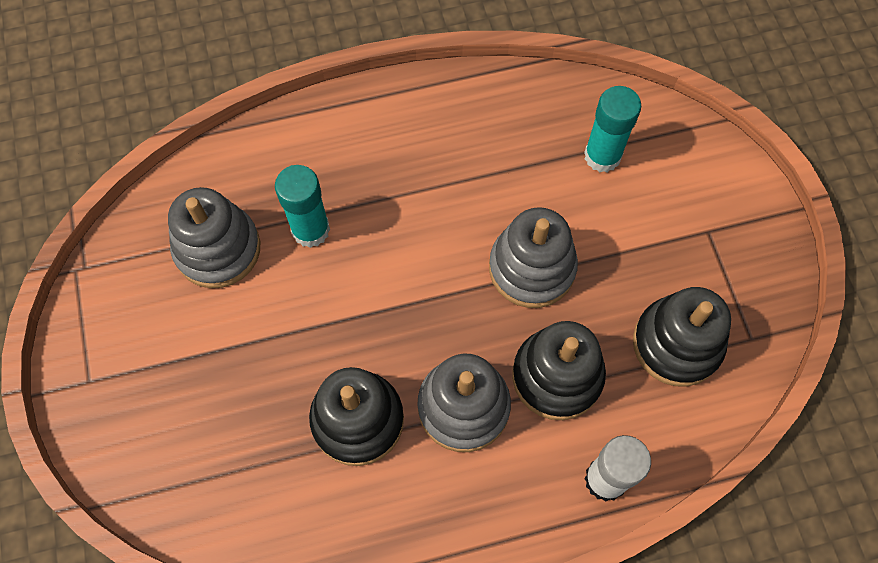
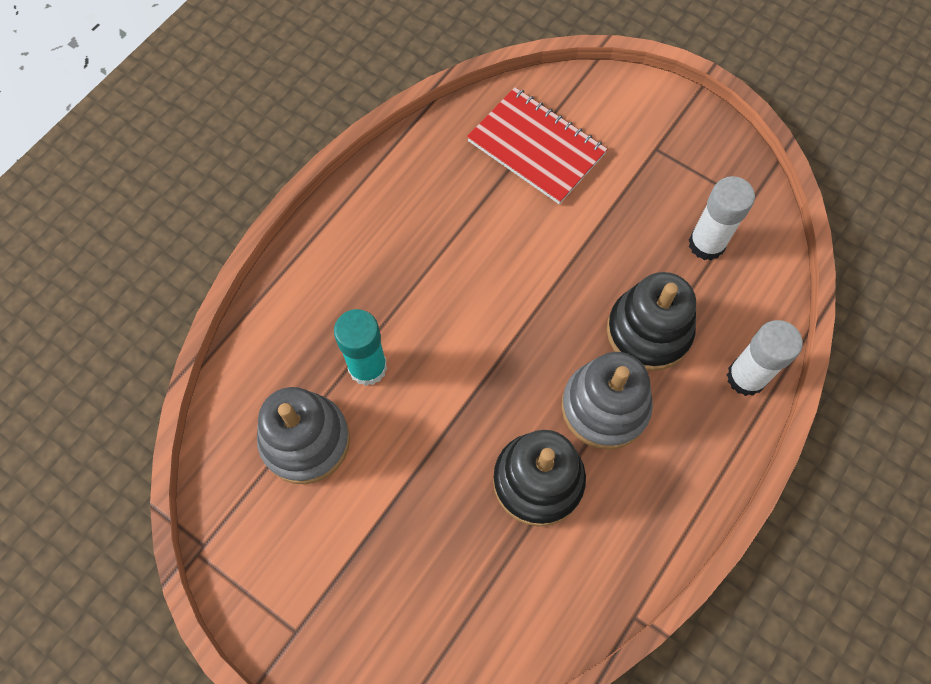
camera: 40 degrees left, 0 degrees up
(532, 268) = (560, 267): grey stacking toy -> none
(602, 156) = (536, 148): turquoise glue stick -> red notebook
(677, 344) = (706, 244): black stacking toy -> white glue stick

